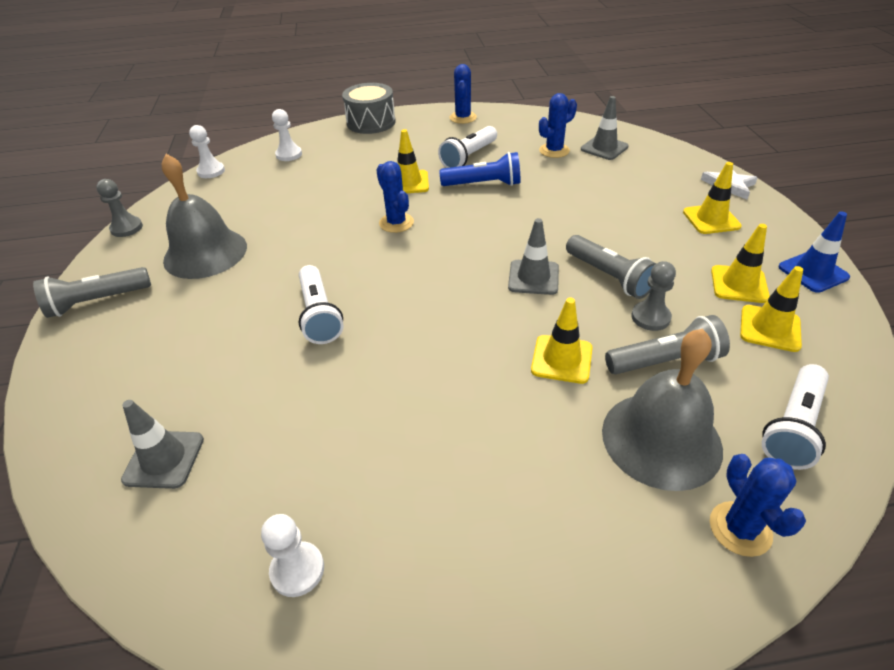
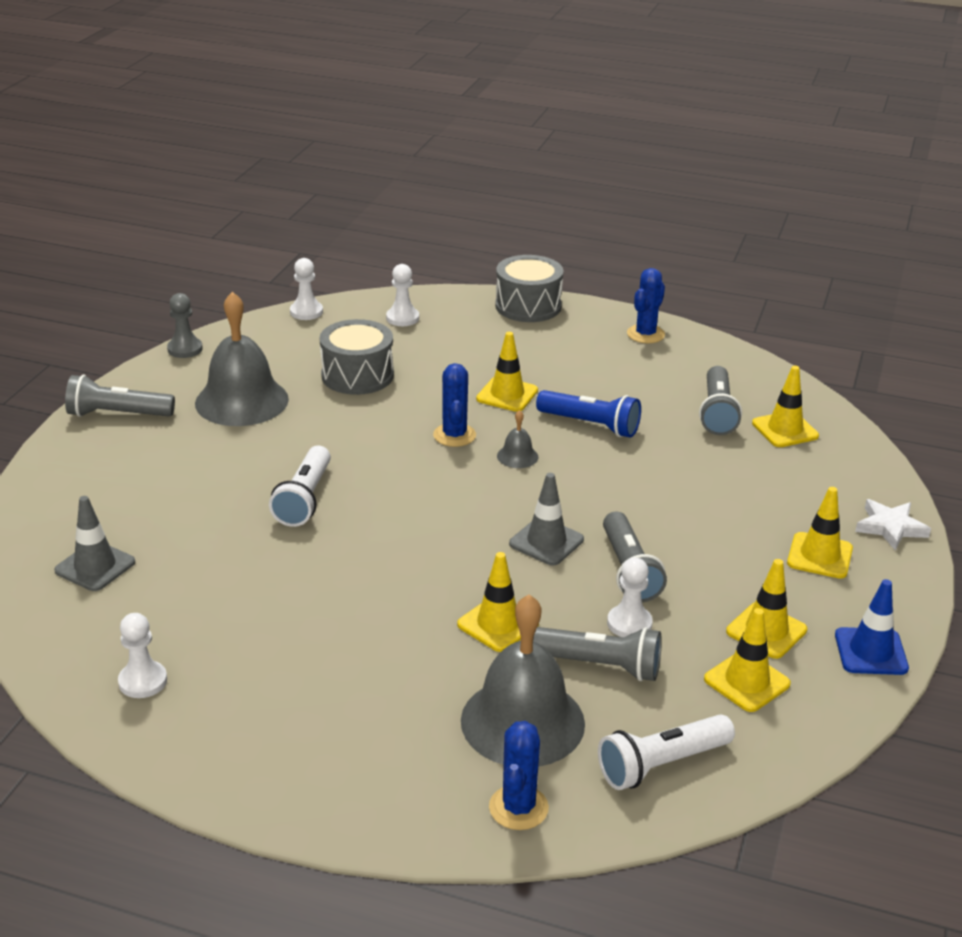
camera: 25 degrees right, 10 degrees down
(287, 204) = (357, 375): none -> grey drum
(454, 222) = (517, 456): none -> grey bell
(469, 157) = (605, 387): white flashlight -> none
(554, 150) = (717, 412): blue cactus -> grey flashlight
(604, 148) = (785, 430): grey traffic cone -> yellow traffic cone
(650, 317) = (629, 623): grey pawn -> white pawn

